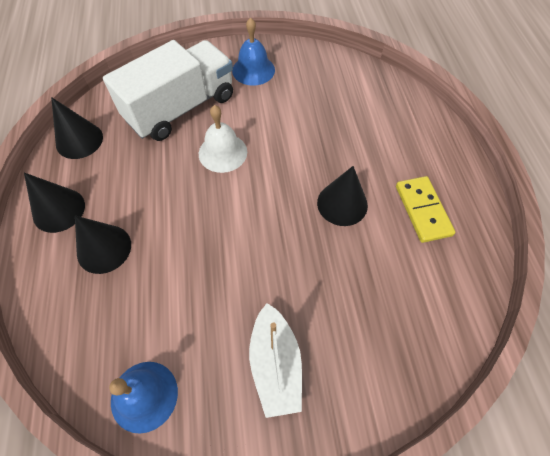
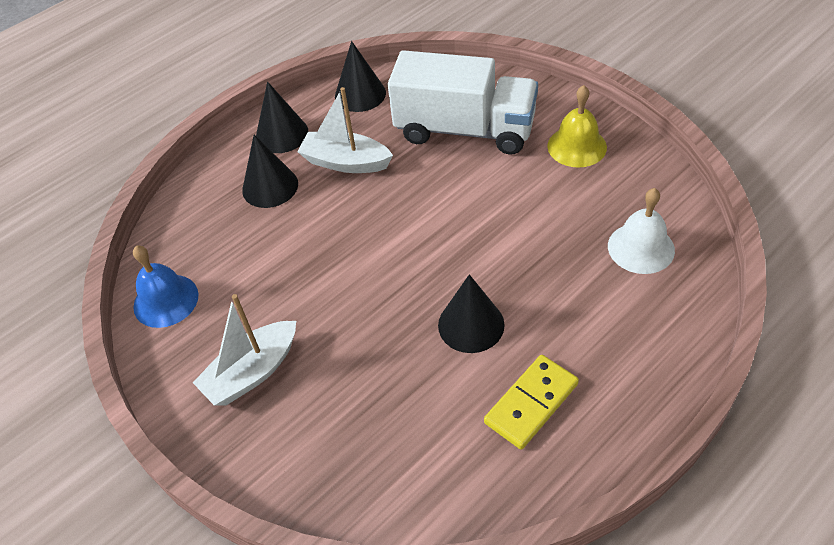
camera: 60 degrees right, 10 degrees down
(135, 187) = (346, 162): none -> white boat
(223, 152) = (442, 194): white bell -> white bell (641, 248)
(253, 70) = (577, 146): blue bell -> yellow bell

